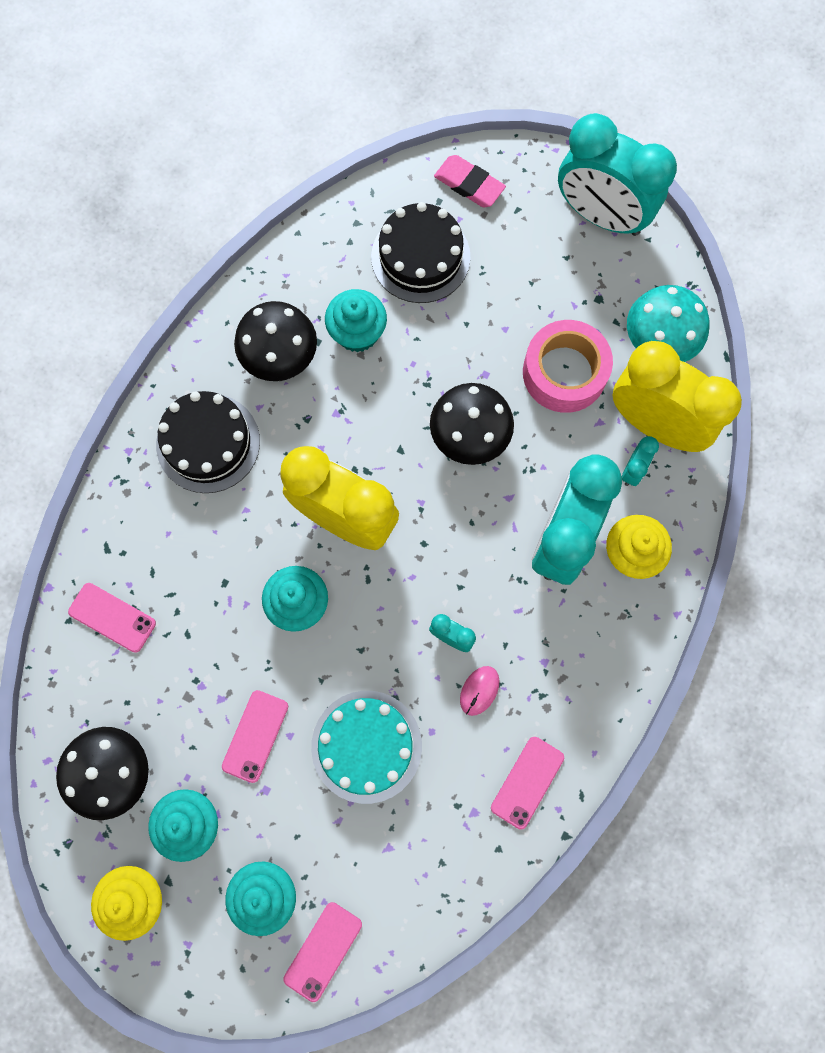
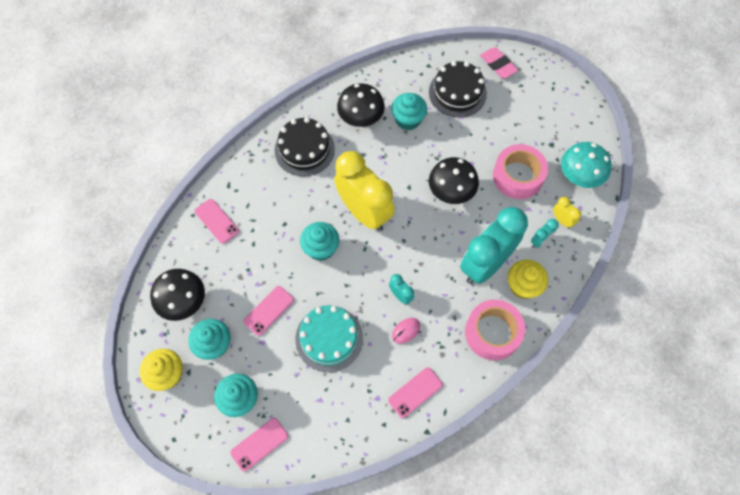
camera: 20 degrees right, 10 degrees down
(601, 215) = (568, 102): turquoise clock -> none
(610, 645) = (492, 333): none -> pink tape
(655, 424) = (562, 220): yellow clock -> yellow clock, size x0.41

